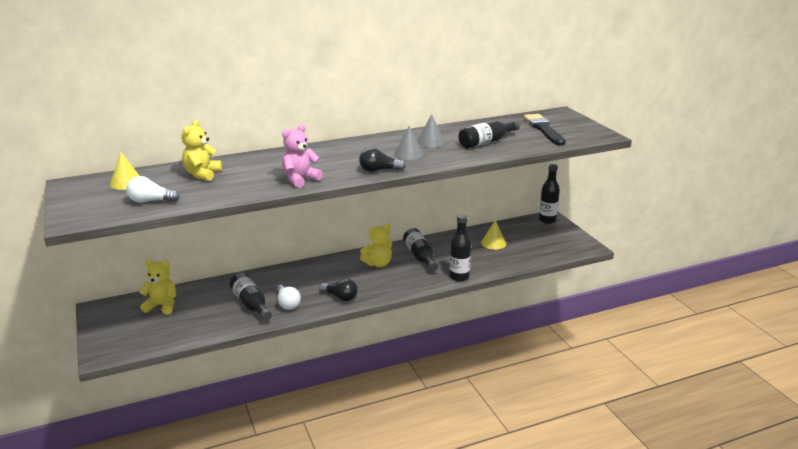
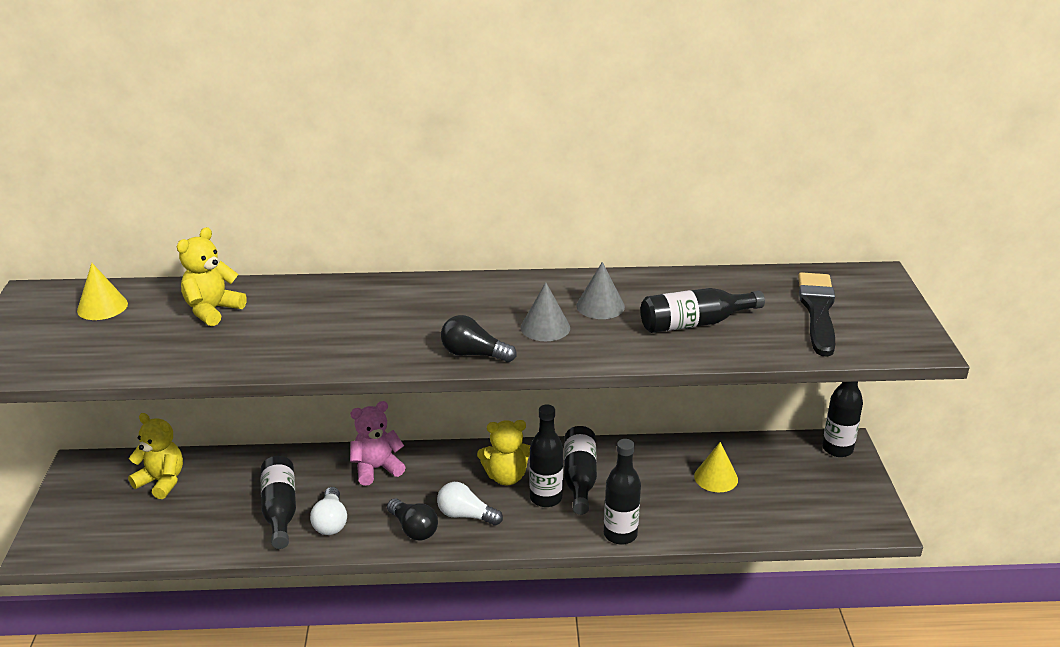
camera: 20 degrees right, 5 degrees up
(151, 201) = (108, 351): white light bulb -> white light bulb (466, 515)
(300, 180) = (341, 350): pink teddy bear -> pink teddy bear (376, 469)
(407, 269) = (546, 498): none -> black bottle

